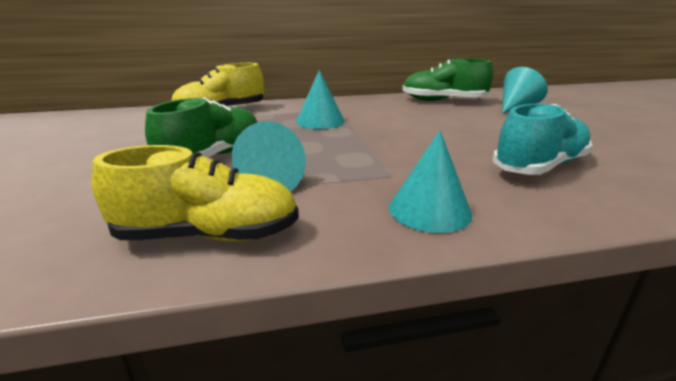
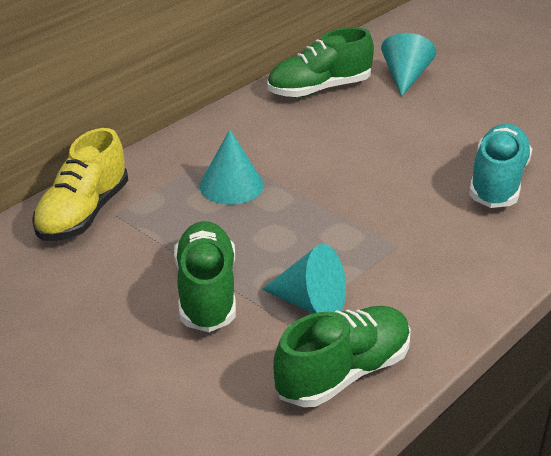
camera: 35 degrees left, 10 degrees up
(208, 235) = (343, 373): yellow shoe -> green shoe
(429, 210) = (464, 273): turquoise cone -> none

